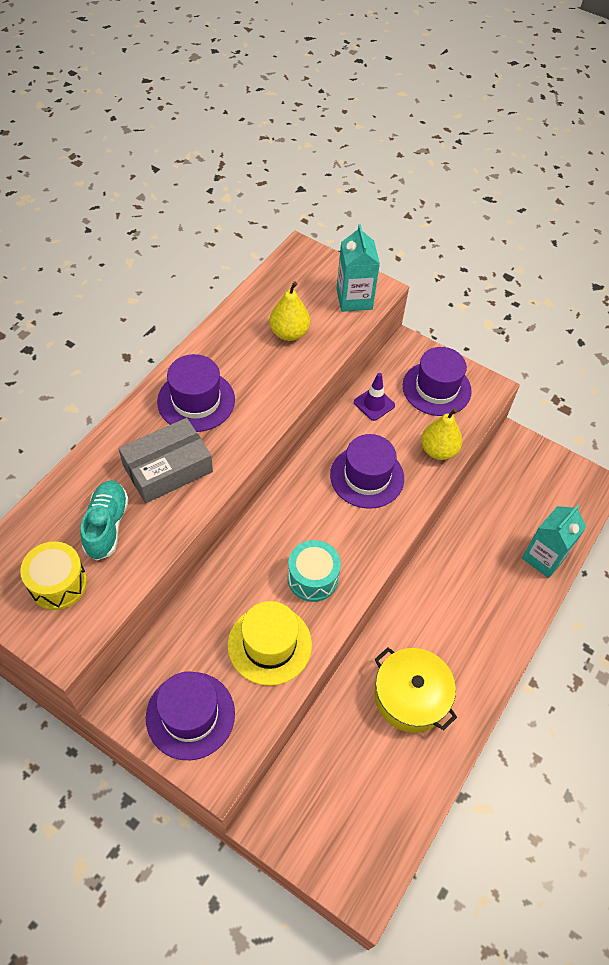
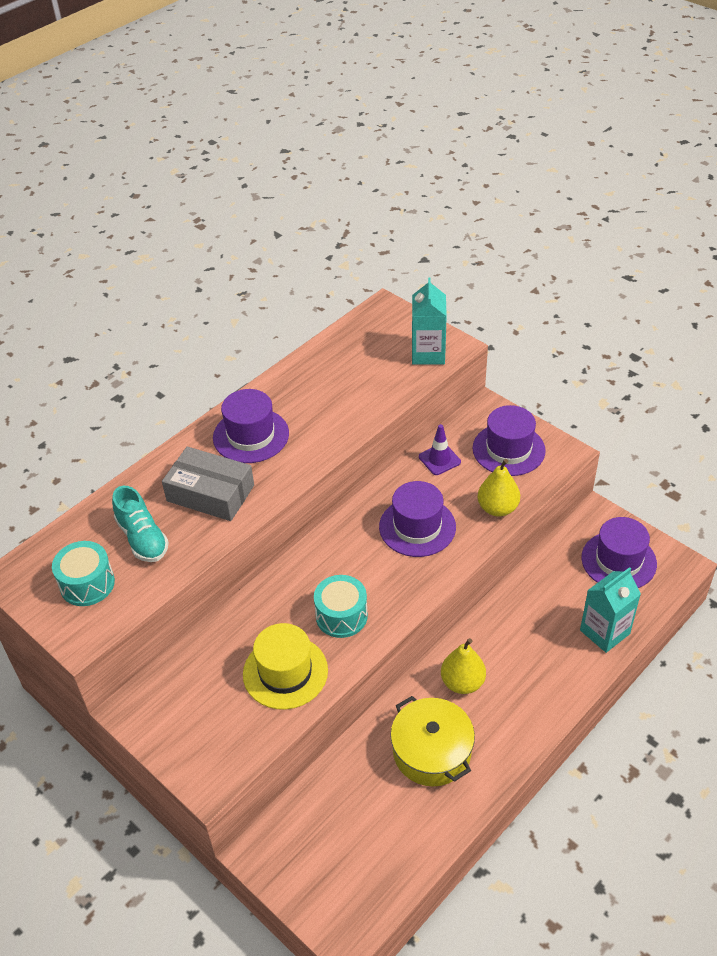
camera: 15 degrees right, 10 degrees down
(58, 584) = (87, 584): yellow drum -> turquoise drum
(107, 526) = (142, 538): turquoise shoe -> turquoise shoe turned 135 degrees clockwise
(167, 468) = (210, 493): grey box -> grey box turned 45 degrees clockwise
(190, 715) = (194, 727): purple hat -> purple hat (618, 561)
(289, 333) = (355, 381): yellow pear -> yellow pear (462, 682)

